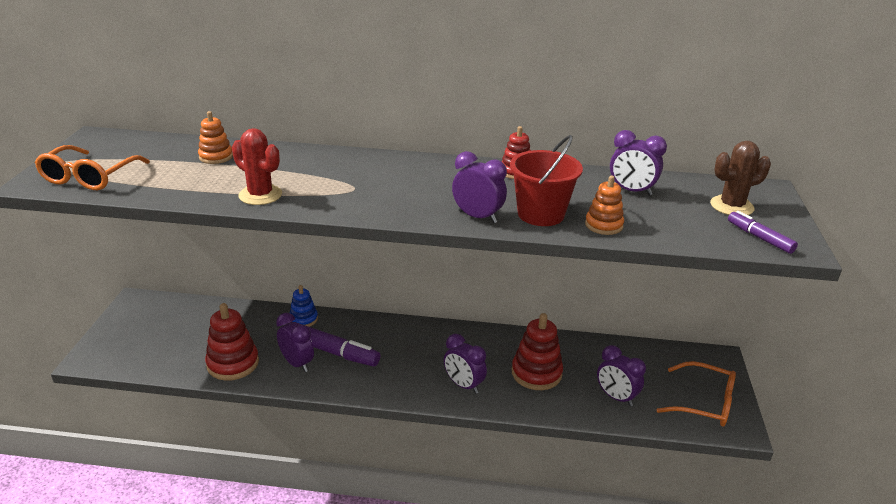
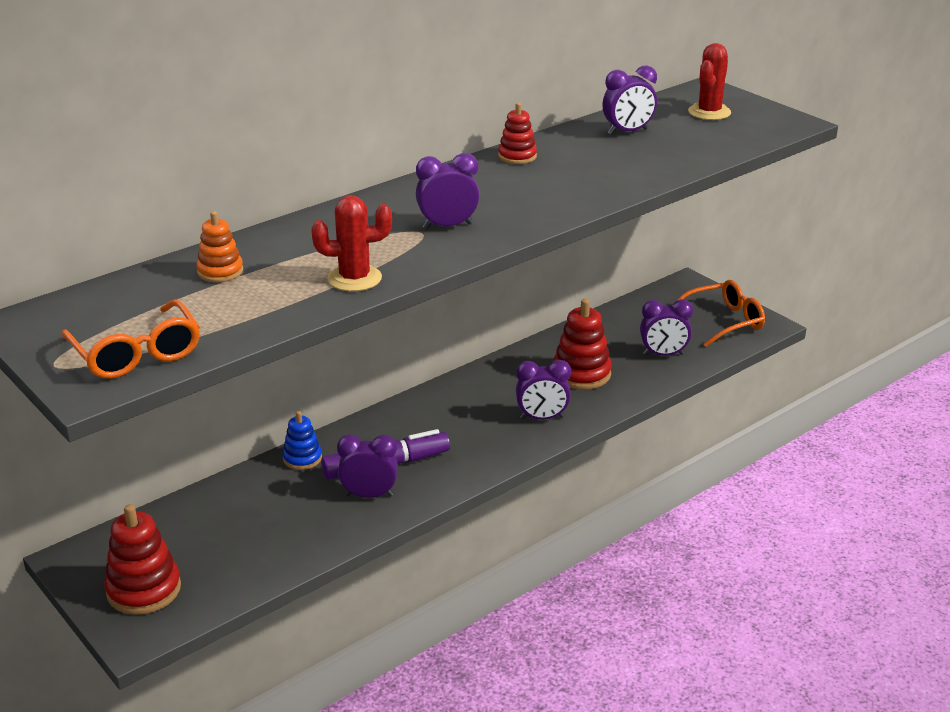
camera: 45 degrees left, 0 degrees up
(233, 363) = (306, 536): red stacking toy -> red stacking toy (144, 590)
(477, 217) = (567, 204): purple clock -> purple clock (447, 226)
(541, 214) = (605, 179): red bucket -> none
(603, 225) = (661, 166): orange stacking toy -> none
(731, 206) = (709, 112): brown cactus -> red cactus
(759, 238) = (764, 127): purple marker -> none

